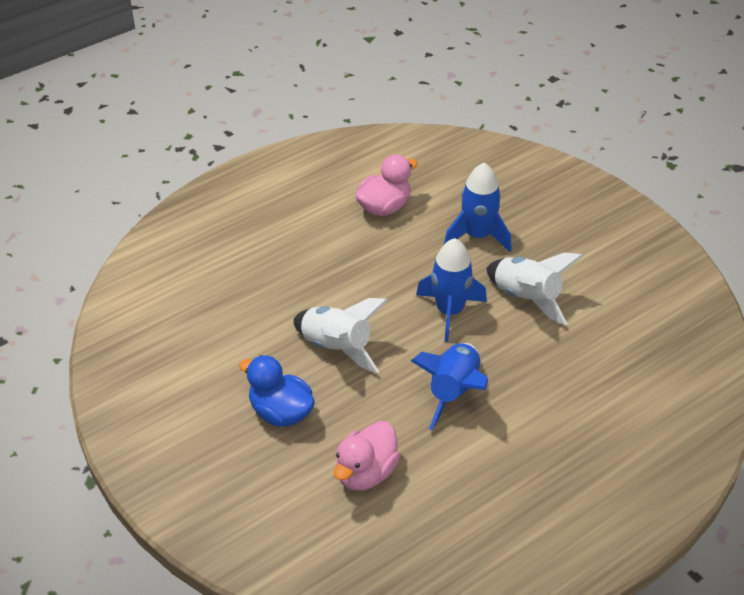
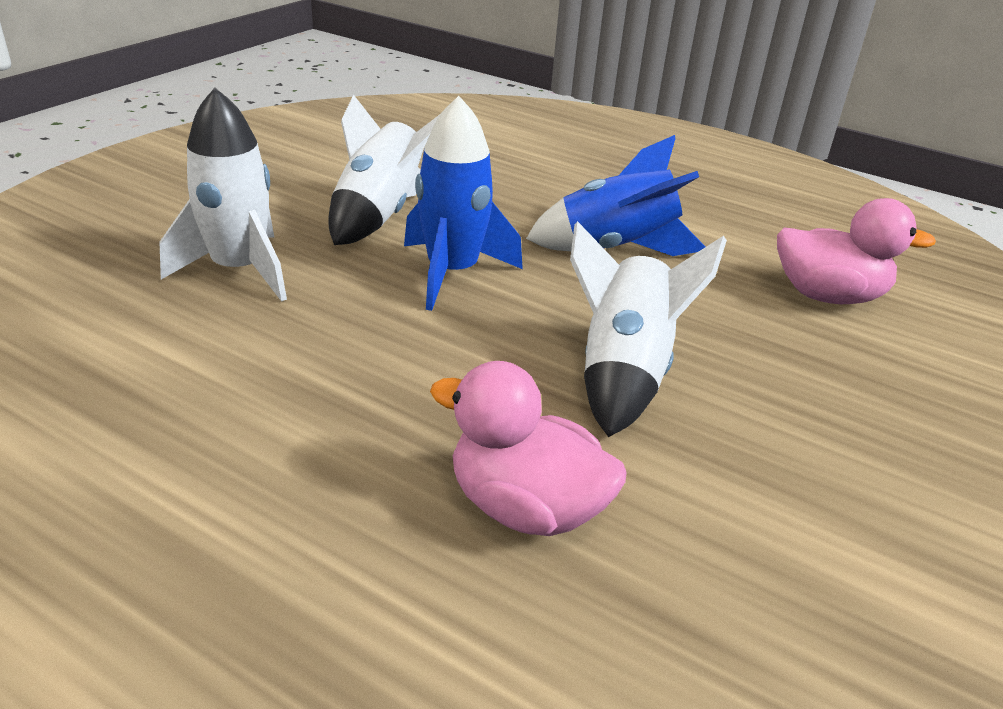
camera: 115 degrees left, 10 degrees down
(280, 412) = (824, 404): blue duck -> none
(384, 207) = (167, 395): pink duck -> pink duck (525, 507)
(477, 236) = (239, 270): blue rocket -> white rocket

